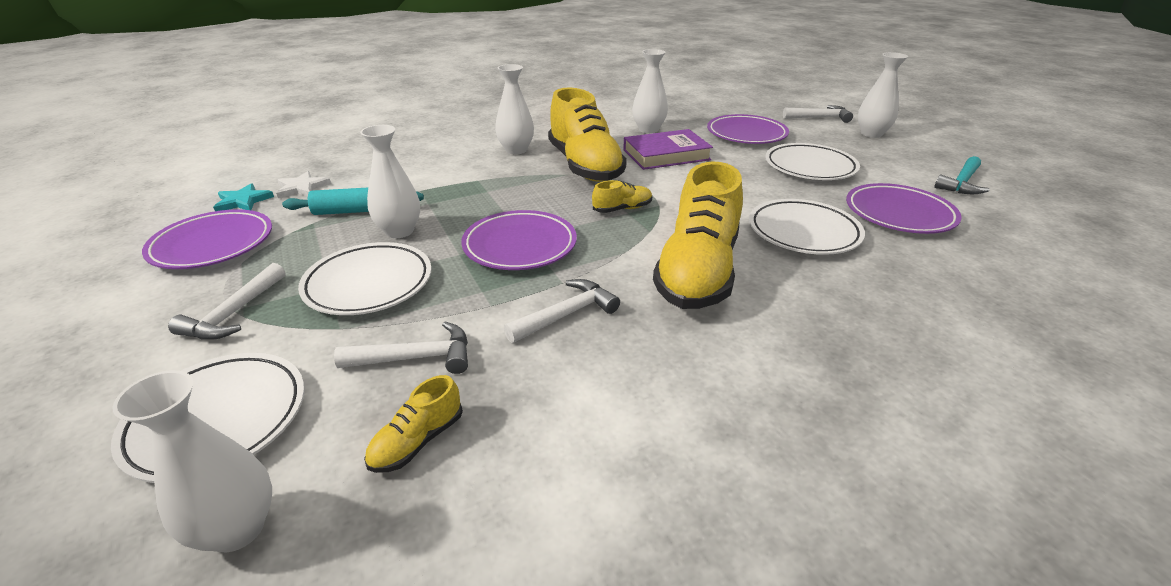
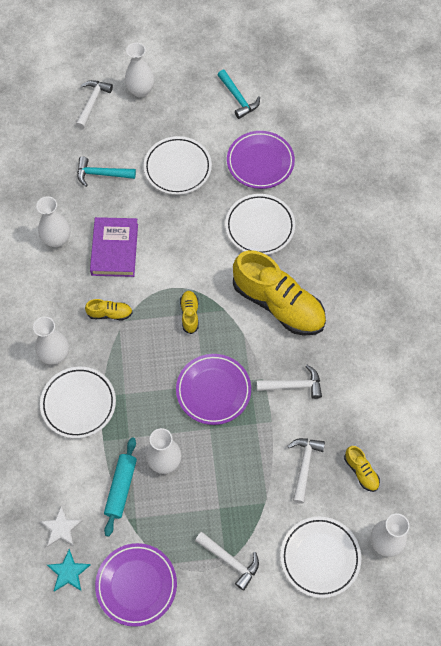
camera: 70 degrees left, 30 degrees up
(369, 284) = (225, 485): white plate -> white plate (78, 404)
(566, 314) = (293, 385): white hammer -> white hammer turned 105 degrees clockwise
(585, 166) = (110, 314): yellow shoe -> yellow shoe, size x0.43
(746, 134) = (101, 174): purple plate -> turquoise hammer

